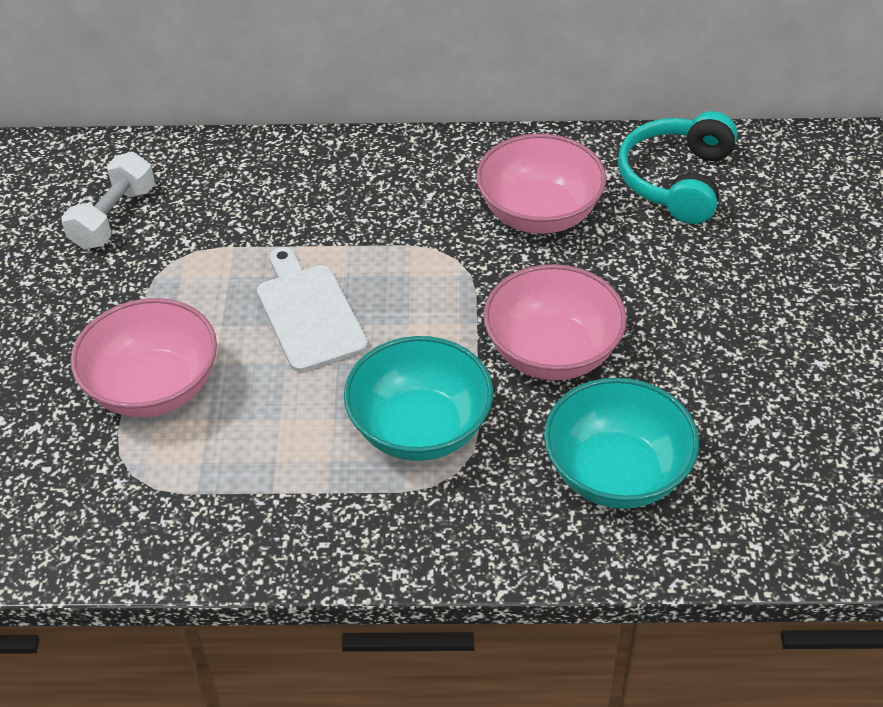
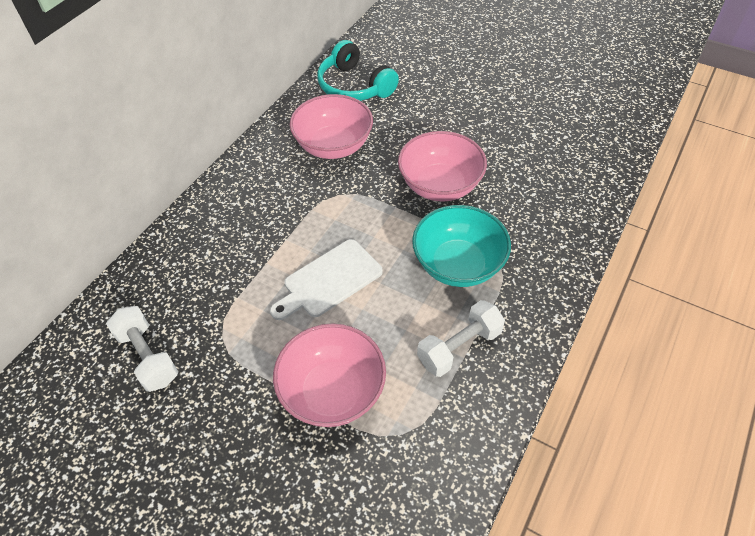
camera: 60 degrees left, 5 degrees up
(285, 482) = (459, 347): none -> white dumbbell
(309, 313) = (329, 280): white cutting board -> white cutting board turned 45 degrees counterclockwise
(616, 473) = (538, 197): turquoise bowl -> none

